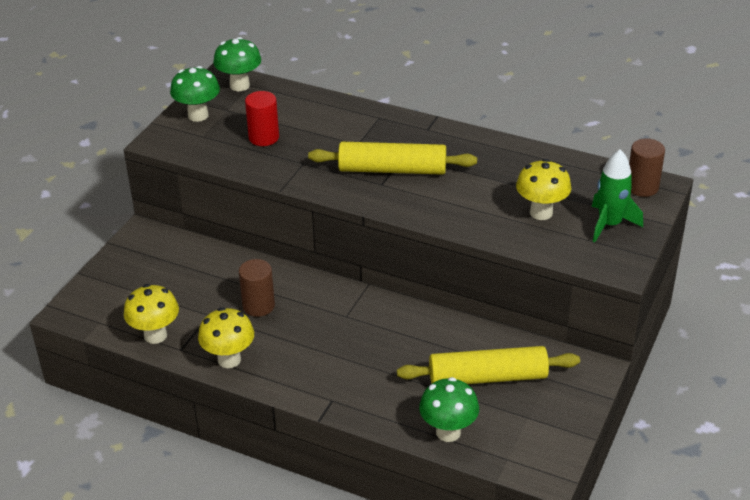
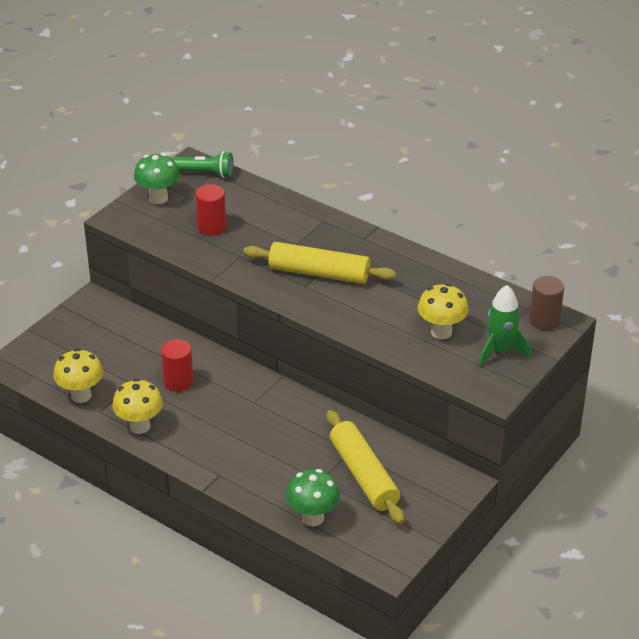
camera: 10 degrees right, 0 degrees up
(239, 85) = (204, 173): green mushroom -> green flashlight
(258, 306) = (178, 382): brown cylinder -> red cylinder
(488, 377) = (363, 475): yellow rolling pin -> yellow rolling pin turned 60 degrees clockwise

